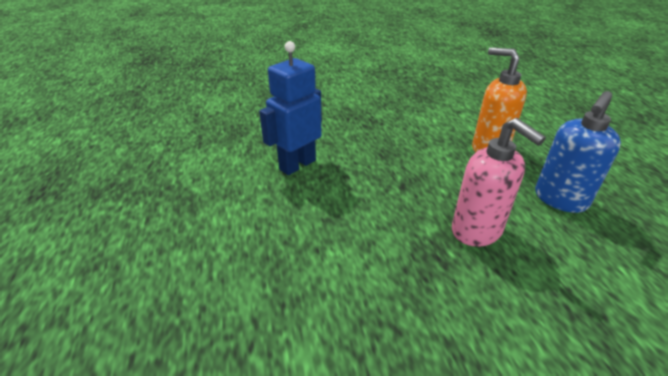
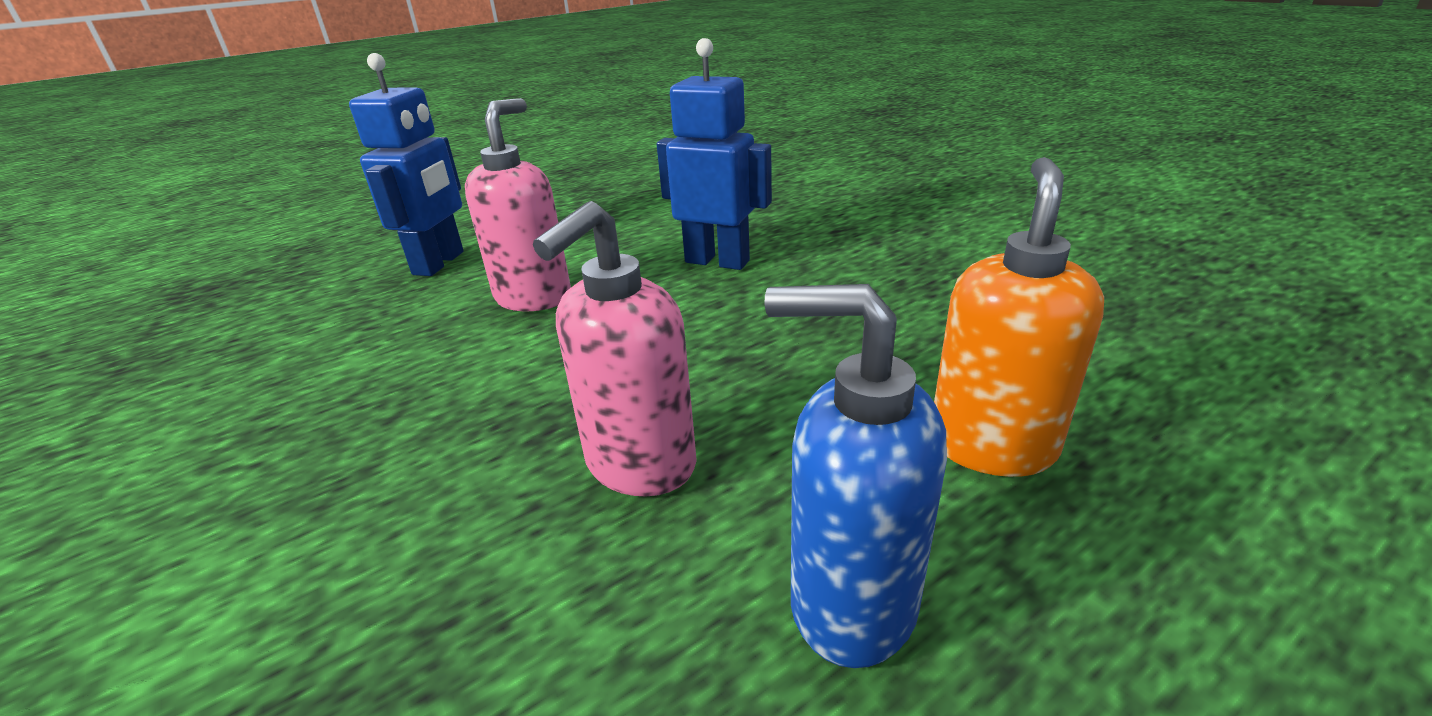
camera: 70 degrees right, 5 degrees down
(162, 294) = (439, 263): none -> blue robot
(279, 244) = (534, 297): none -> pink soap dispenser

